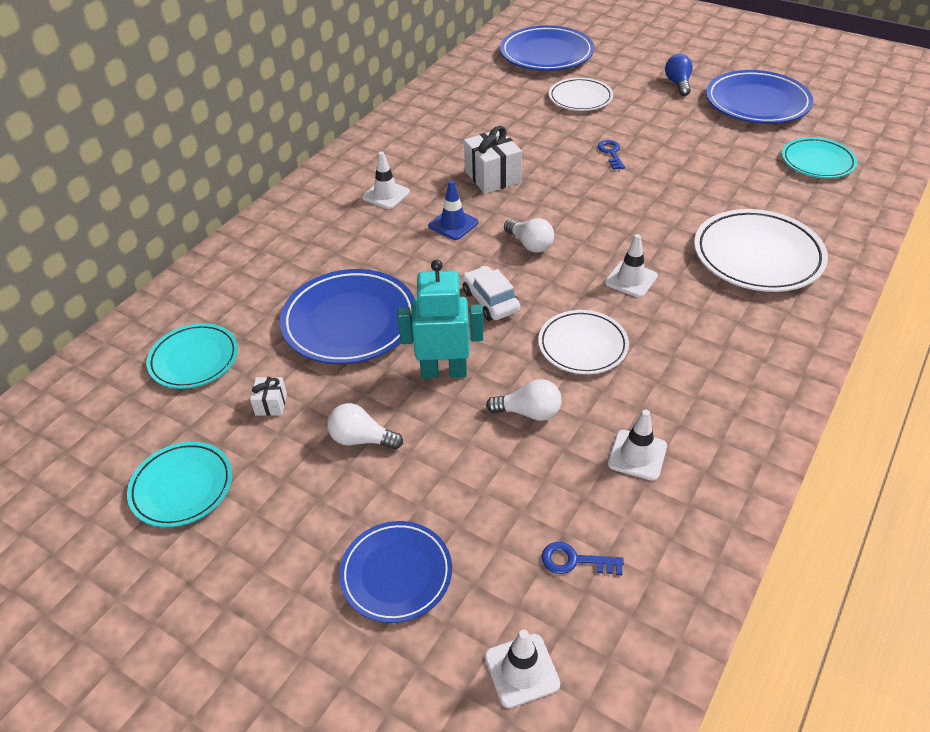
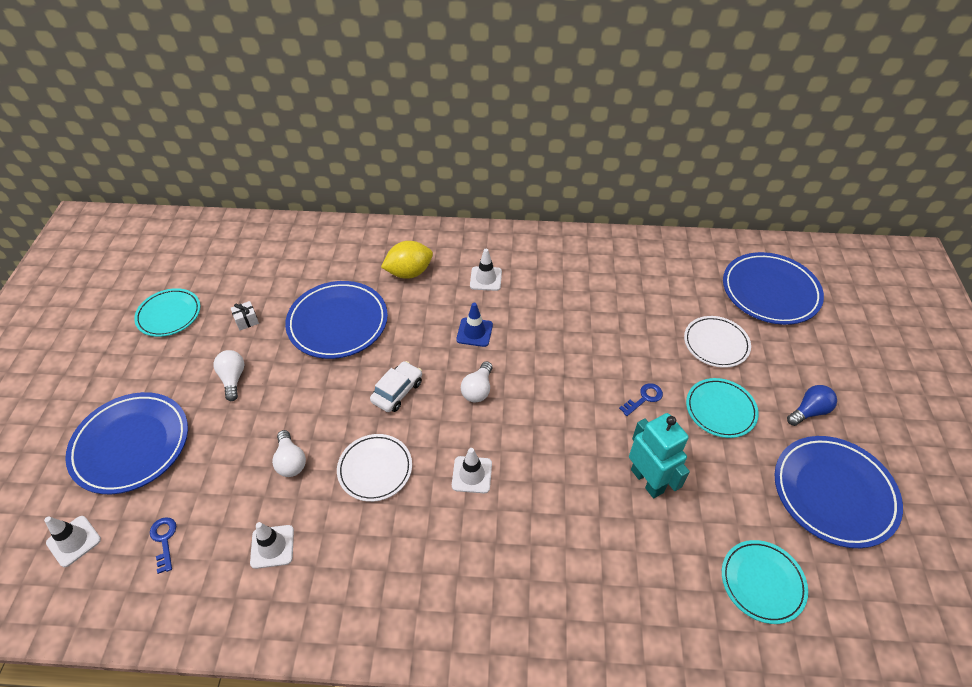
camera: 60 degrees right, 5 degrees up
(194, 359) = (270, 267): turquoise plate -> turquoise plate (720, 410)
(323, 244) = (409, 272): none -> yellow lemon
(396, 574) = (131, 445): blue plate -> blue plate, size x1.58
(444, 371) = (311, 395): turquoise robot -> turquoise robot (647, 480)
(492, 177) = (551, 331): white gift -> none
(757, 256) = (561, 566): white plate -> none

